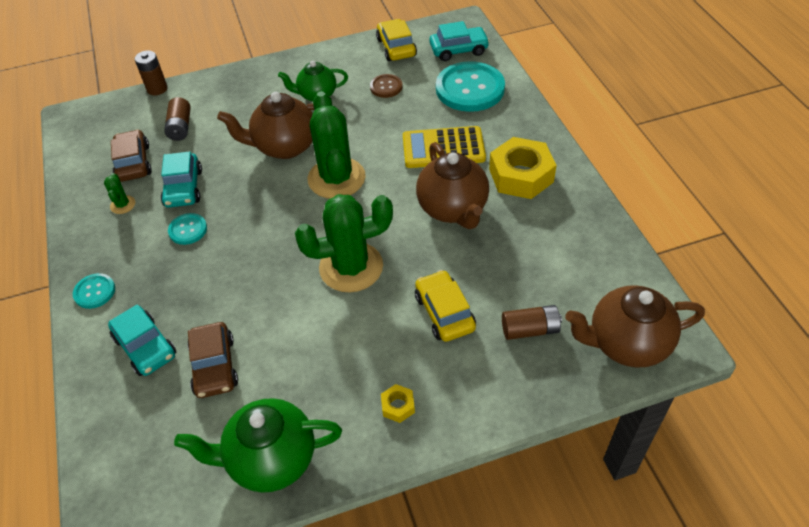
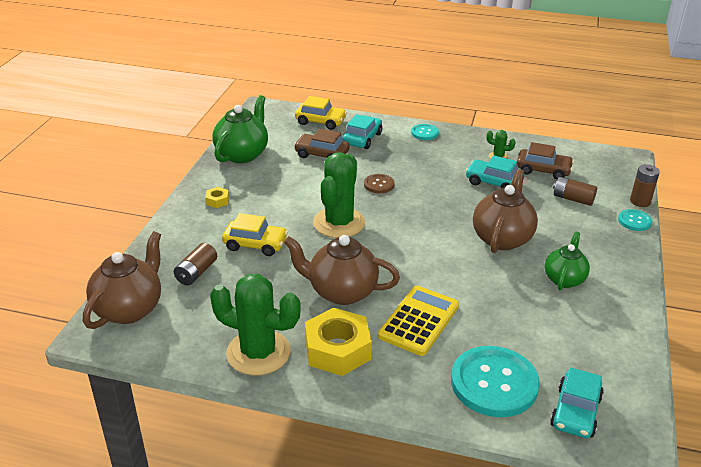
camera: 120 degrees right, 15 degrees down
(145, 347) = (362, 138): turquoise car -> turquoise car turned 120 degrees clockwise
(188, 230) = (446, 173): turquoise button -> turquoise button (634, 221)
(336, 178) = (437, 249): green cactus -> green cactus (258, 353)
(386, 87) = (544, 326): brown button -> brown button (379, 184)
(396, 47) = (614, 364): yellow car -> yellow car (321, 121)

